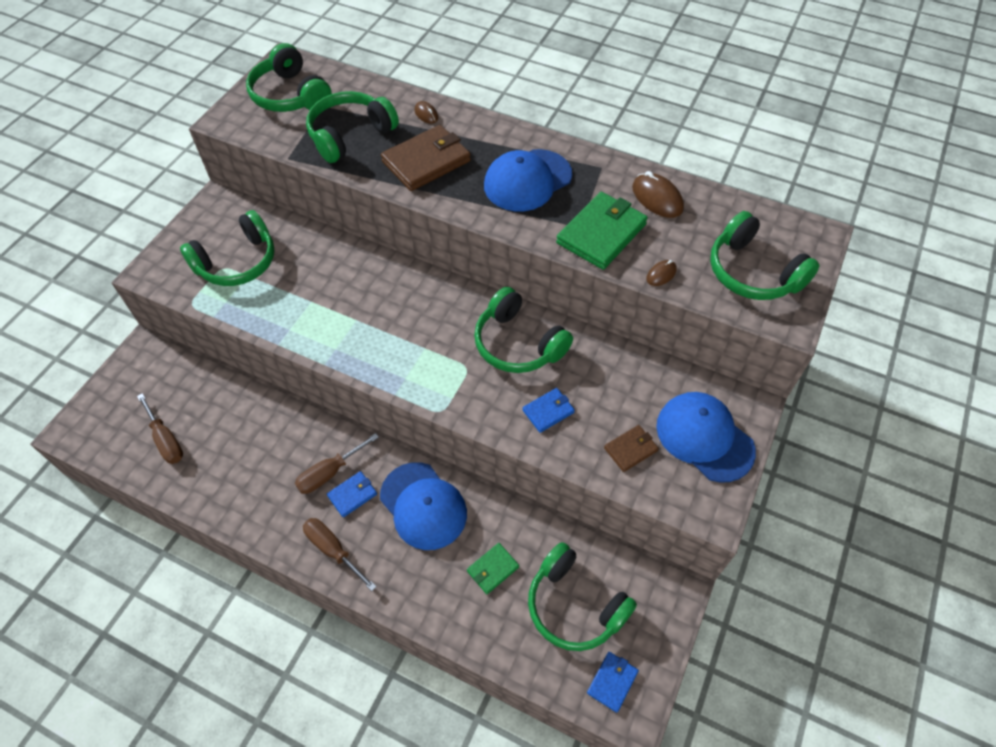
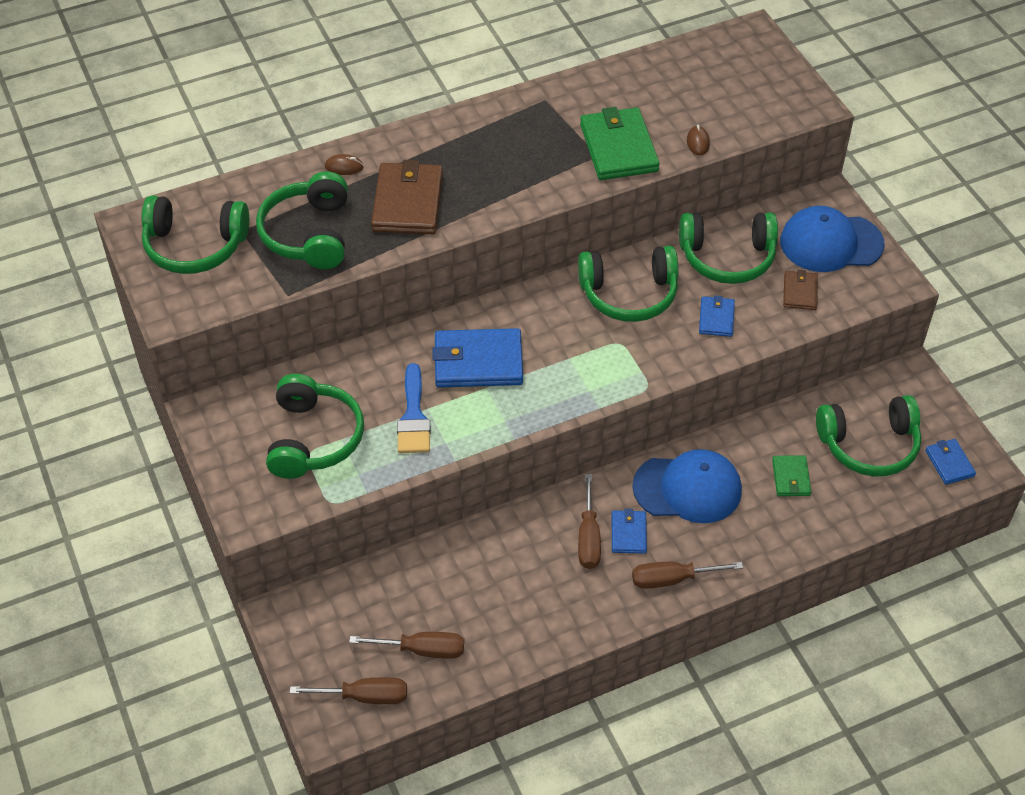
camera: 50 degrees left, 5 degrees down
(108, 433) = (364, 696): none -> brown screwdriver
(297, 299) = (413, 417): none -> blue brush
(374, 301) = (478, 362): none -> blue wallet
(527, 180) = (508, 153): blue cap -> none
(657, 198) = (617, 91): brown mouse -> none
(752, 272) = (749, 92): green headphones -> green headphones (727, 257)

